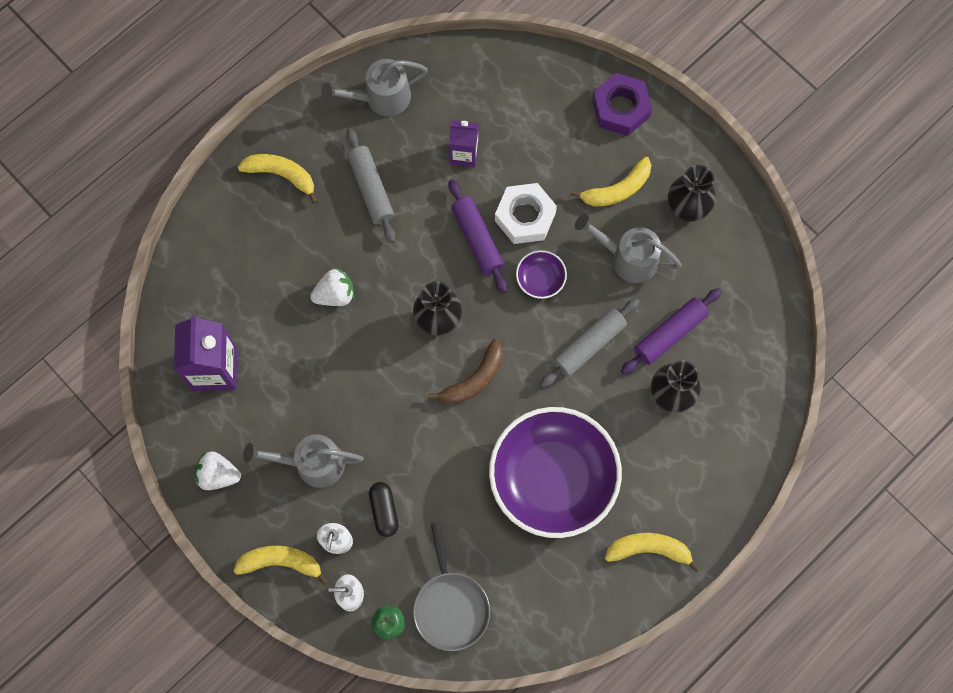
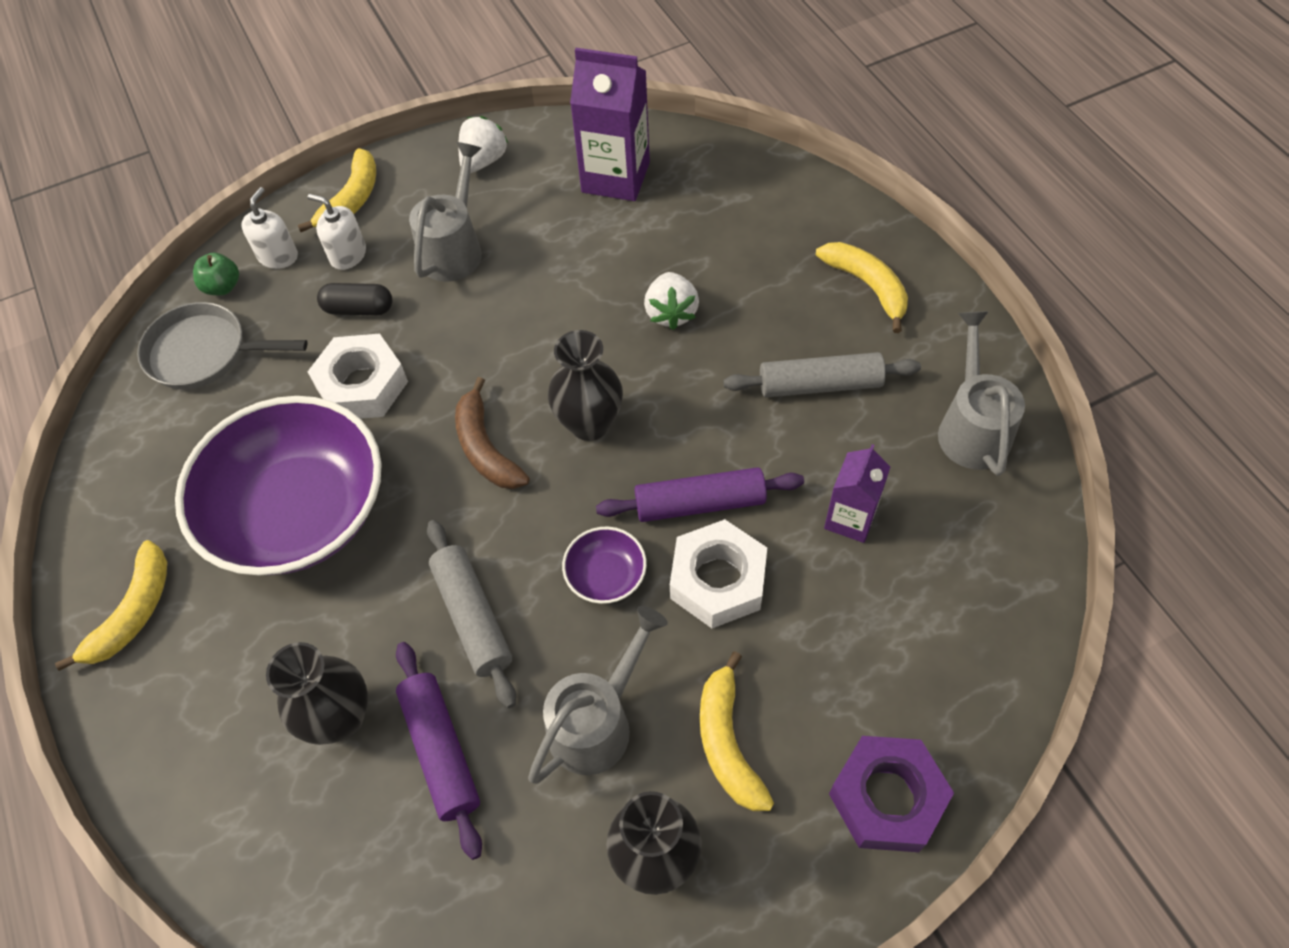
camera: 110 degrees right, 15 degrees down
(282, 175) = (867, 286): yellow banana -> yellow banana turned 75 degrees counterclockwise
(448, 480) = (362, 385): none -> white nut

